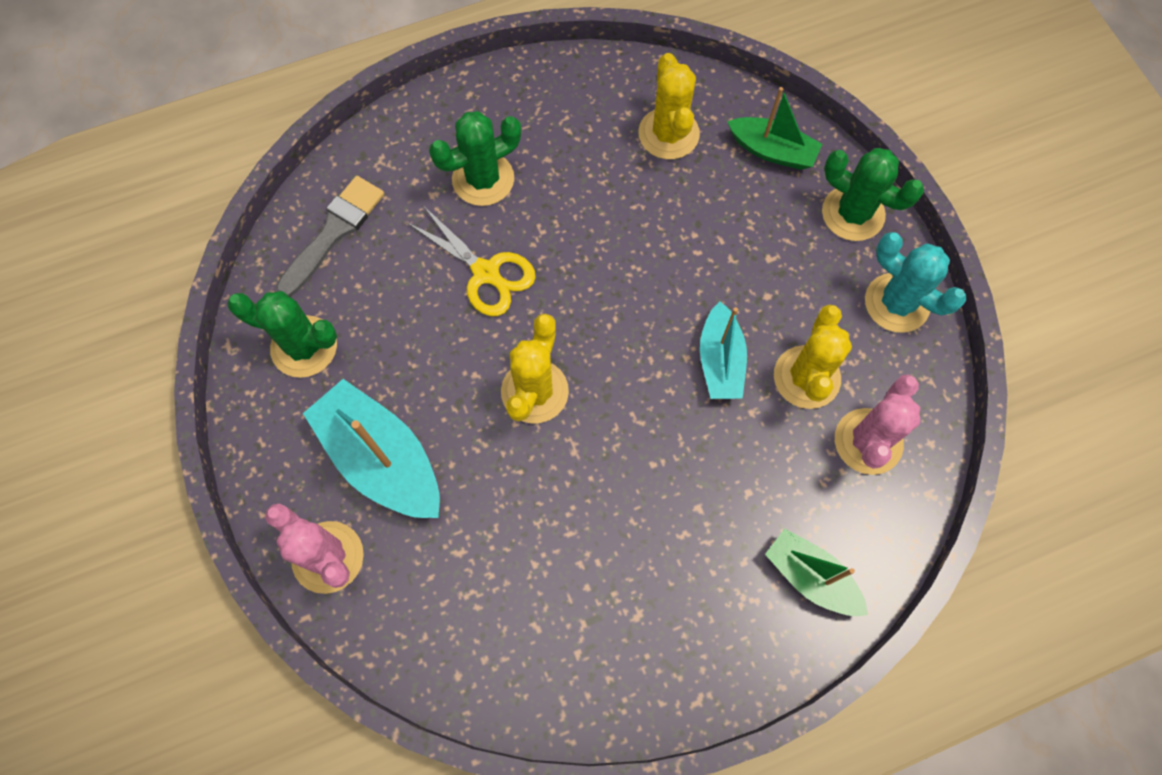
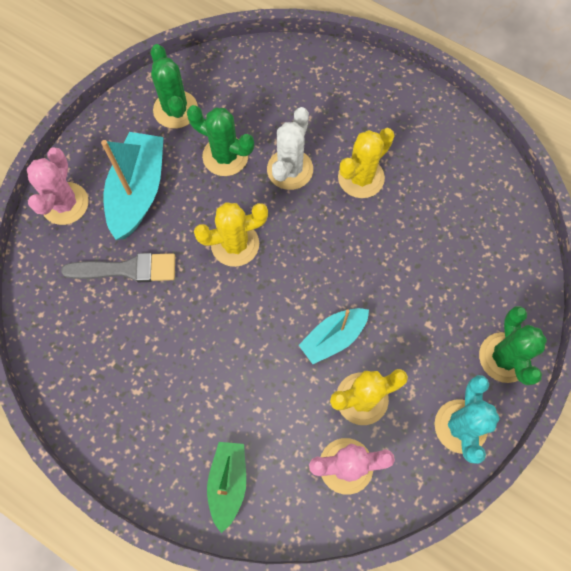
camera: 55 degrees right, 0 degrees up
(334, 232) = (254, 76): grey brush -> grey brush (127, 269)
(483, 179) = (348, 128): green cactus -> green cactus (225, 156)
(486, 273) = (290, 169): yellow scissors -> white cactus
(668, 134) = (466, 208): yellow cactus -> yellow cactus (361, 178)
(772, 151) = (507, 278): green boat -> none

